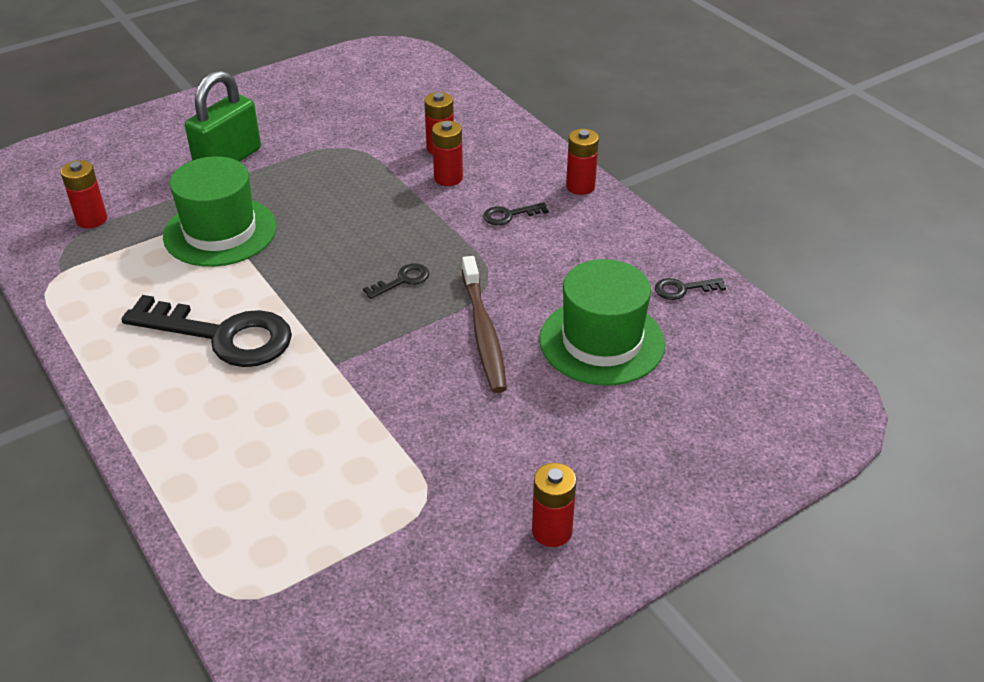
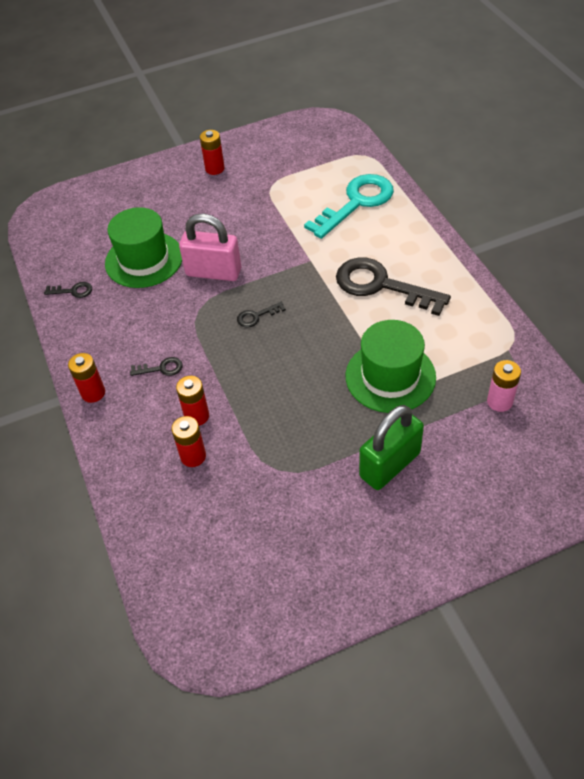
camera: 165 degrees left, 10 degrees up
(91, 219) = (499, 401): red battery -> pink battery
(257, 476) = (356, 203): none -> turquoise key
(483, 332) = (213, 272): brown toothbrush -> pink padlock

